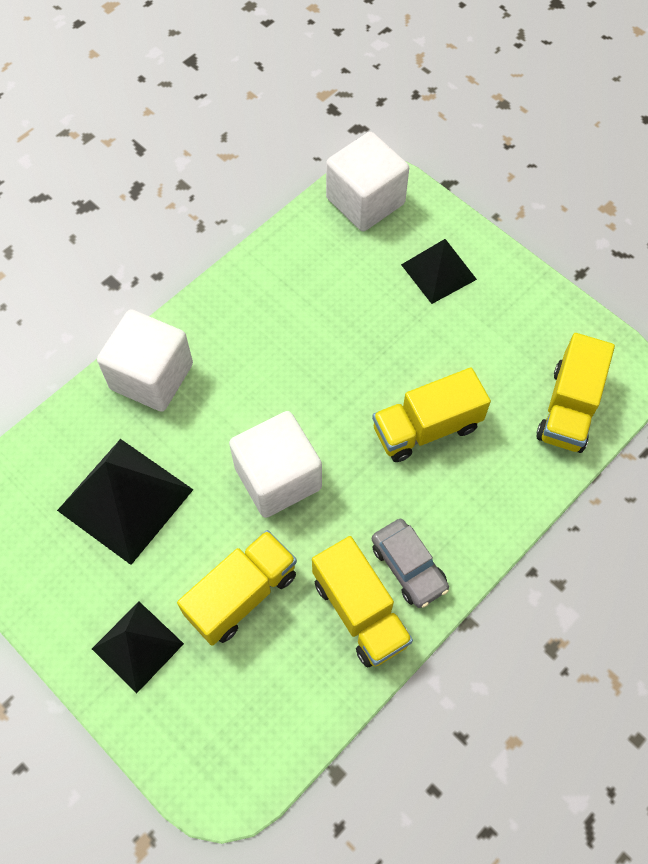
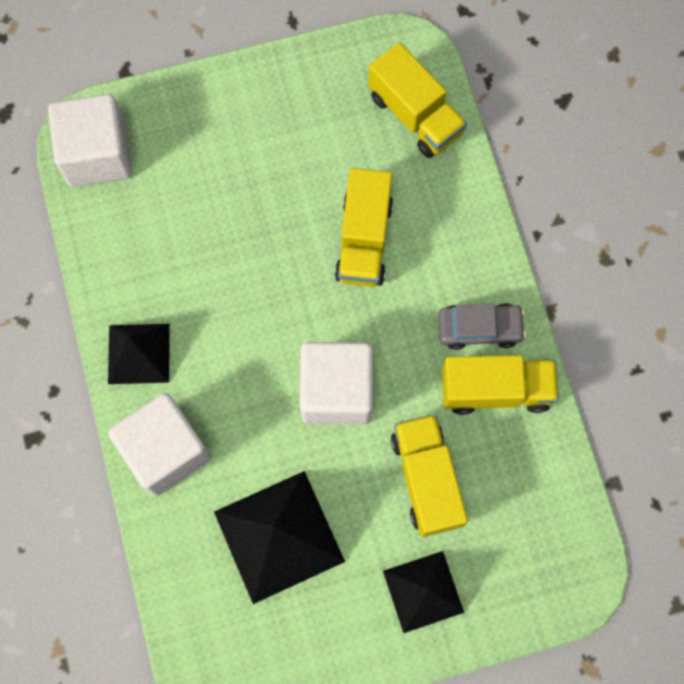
camera: 60 degrees left, 10 degrees up
(438, 271) = (216, 137): black pyramid -> black pyramid (138, 353)

